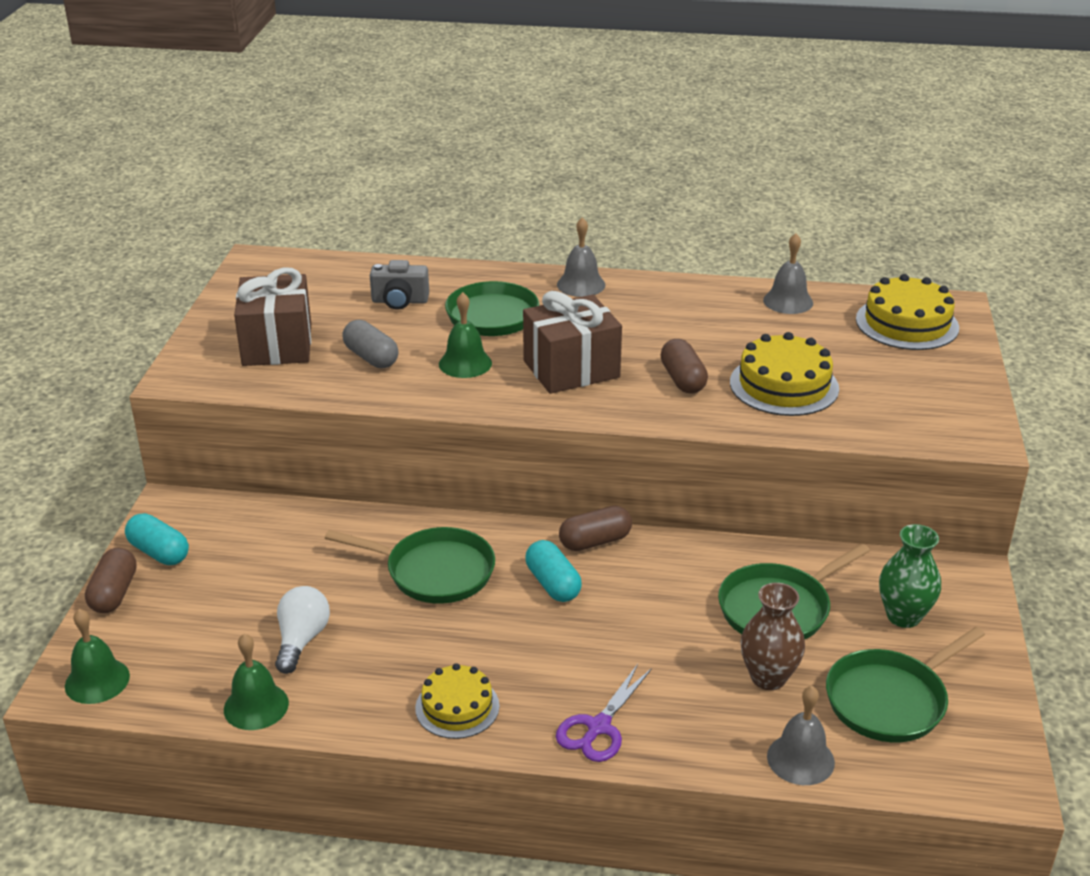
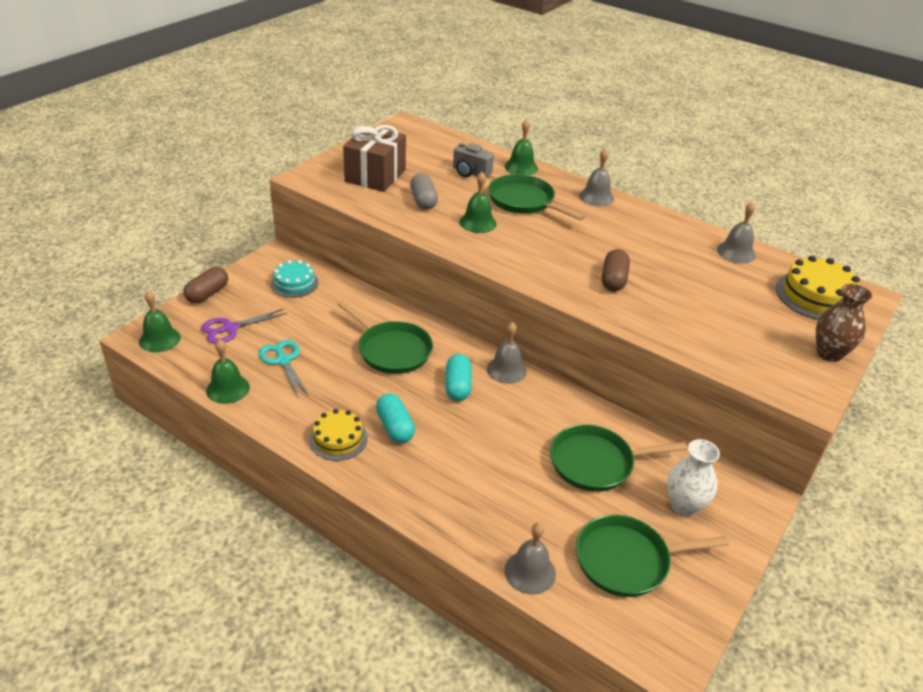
camera: 25 degrees right, 5 degrees up
(159, 552) = (249, 280): turquoise capsule -> turquoise capsule (395, 427)
(229, 534) = (294, 283): none -> turquoise cake
(301, 640) = (283, 360): white light bulb -> turquoise scissors
(458, 275) = (521, 167): none -> green bell
(571, 369) = (543, 248): brown gift -> none
(595, 541) = (506, 370): brown capsule -> grey bell
(598, 727) = (413, 489): purple scissors -> purple scissors (230, 328)
(768, 677) = (551, 506): brown vase -> brown vase (829, 353)
(784, 385) = (684, 308): yellow cake -> none
(903, 616) = (684, 506): green vase -> white vase

